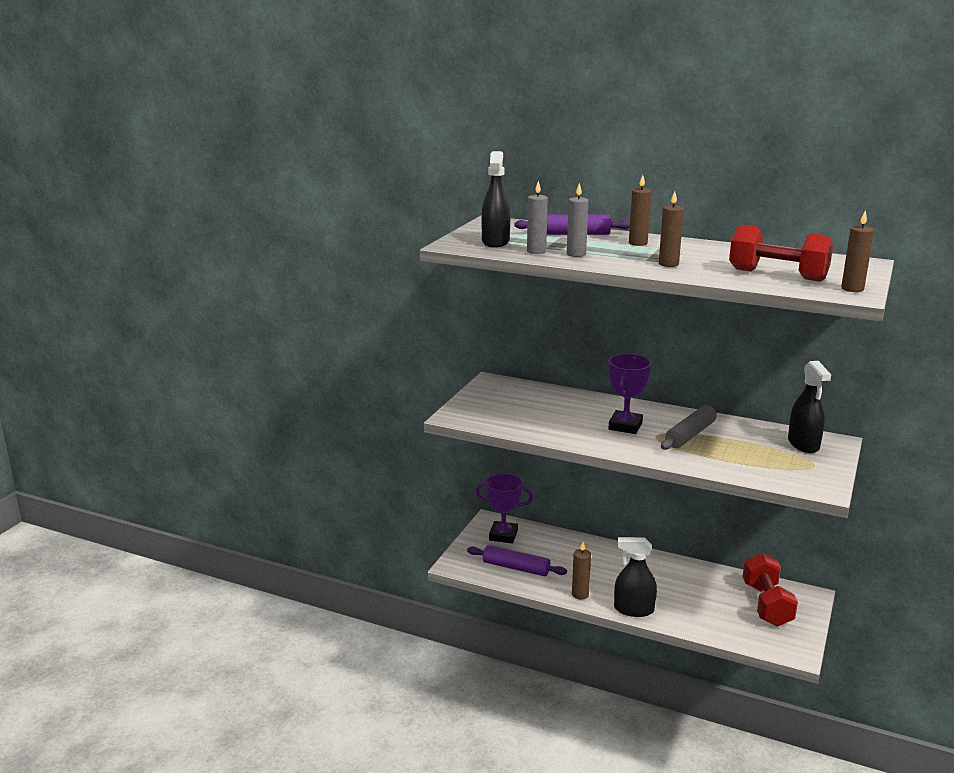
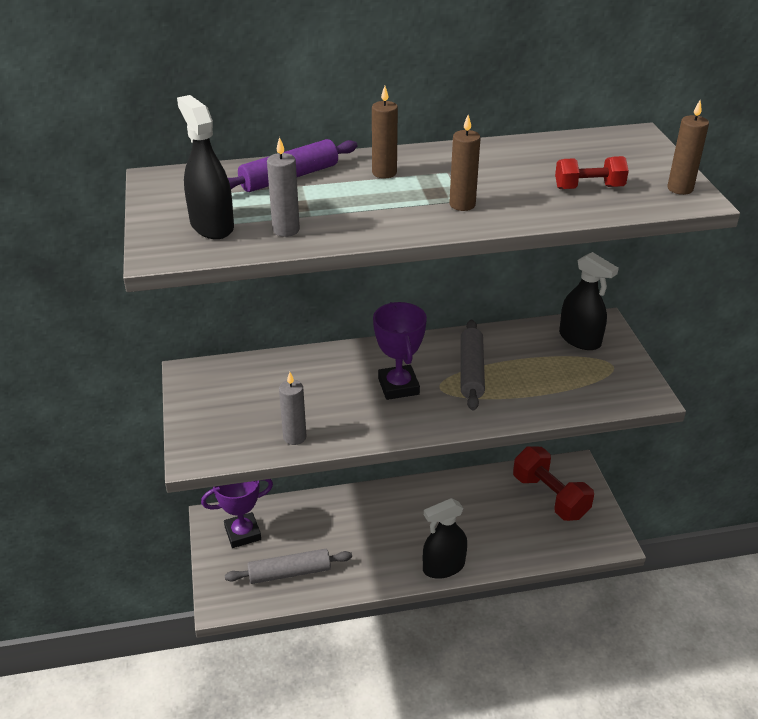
camera: 35 degrees left, 15 degrees up
(516, 568) = (289, 572): purple rolling pin -> grey rolling pin
(576, 254) = (340, 220): grey candle -> grey candle (294, 437)
(580, 594) = (380, 575): brown candle -> none
(777, 275) = (589, 187): red dumbbell -> red dumbbell, size x0.58

